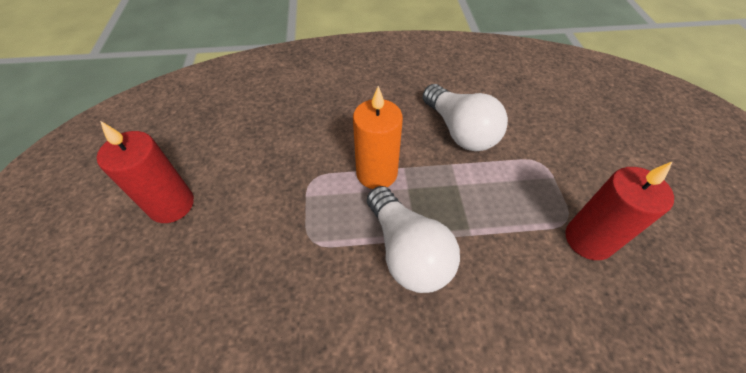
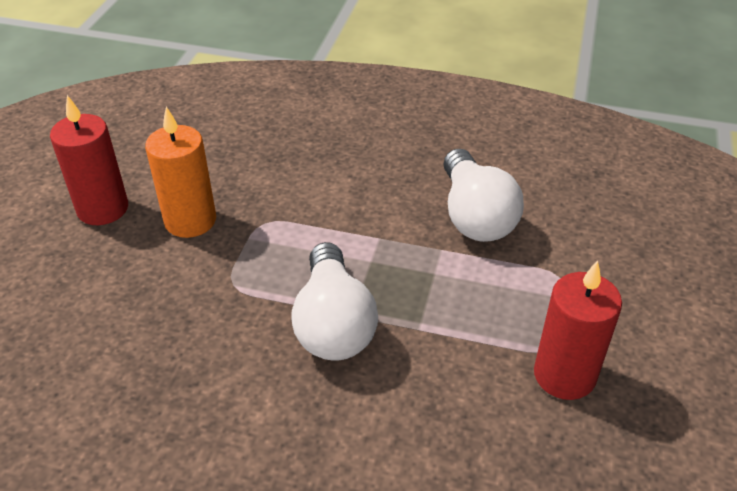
camera: 20 degrees right, 10 degrees down
(376, 173) = (342, 235): orange candle -> orange candle (190, 220)

